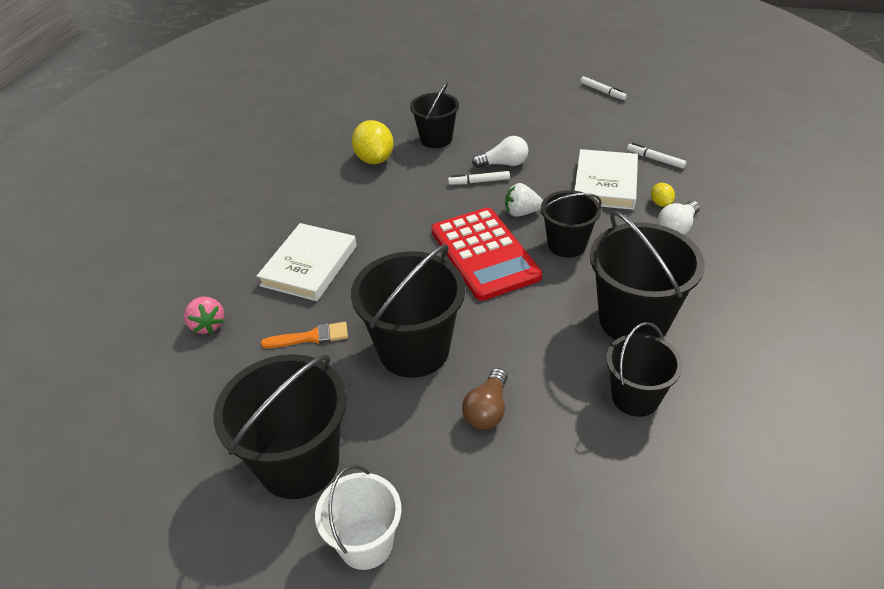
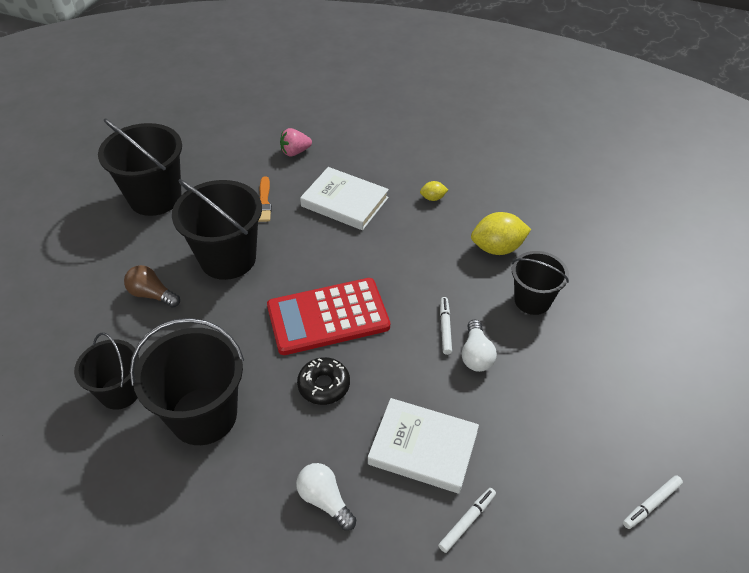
camera: 95 degrees right, 5 degrees up
(366, 543) = (84, 226): white bucket -> none
(521, 212) = (384, 356): white strawberry -> none
(567, 244) = (324, 385): black bucket -> black donut
(660, 203) = (373, 497): yellow lemon -> yellow lemon (433, 198)

